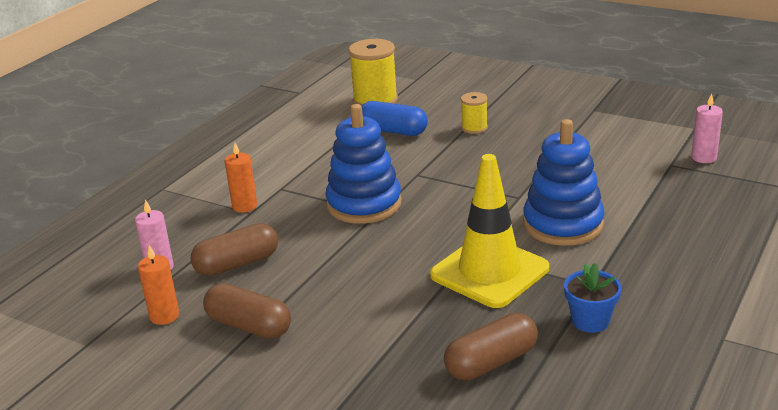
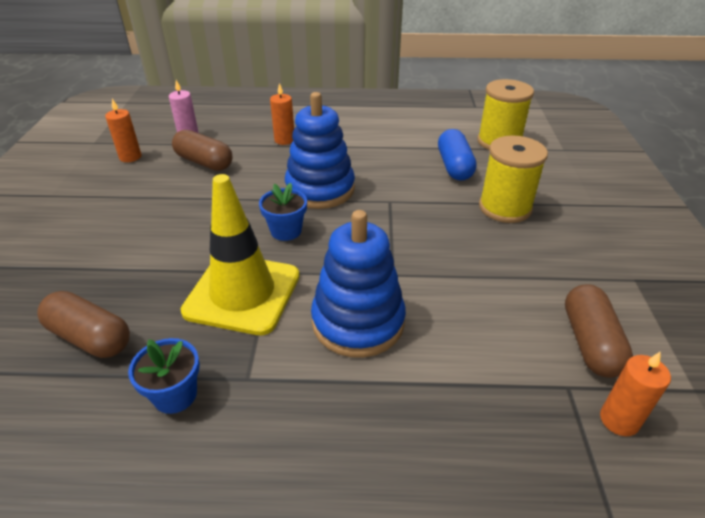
camera: 60 degrees right, 10 degrees up
(249, 326) = (124, 193): brown capsule -> brown capsule (590, 342)
(416, 235) = (286, 231): none -> blue flower pot
(474, 128) = (505, 208): yellow spool -> yellow spool, size x1.83
(704, 157) = (619, 420): pink candle -> orange candle

